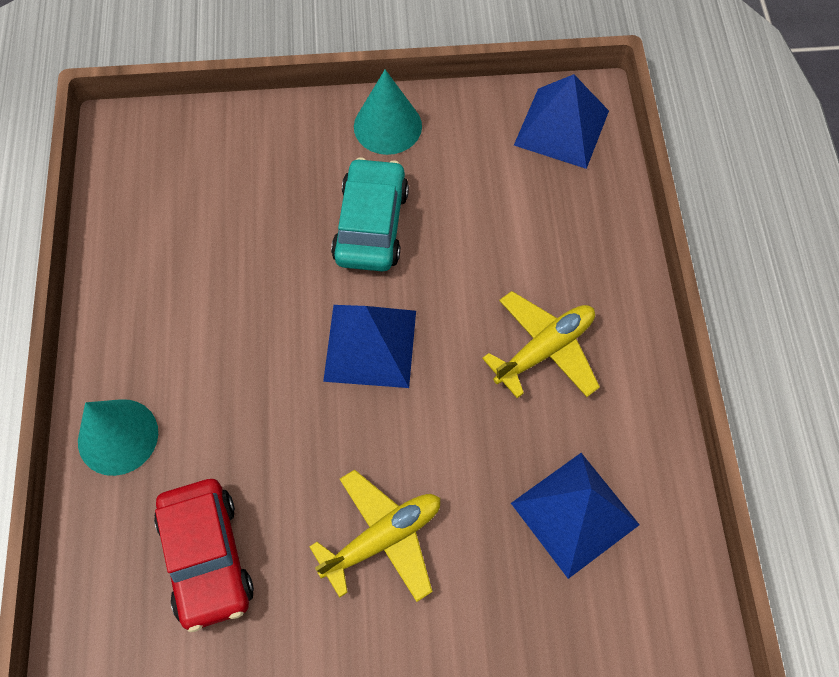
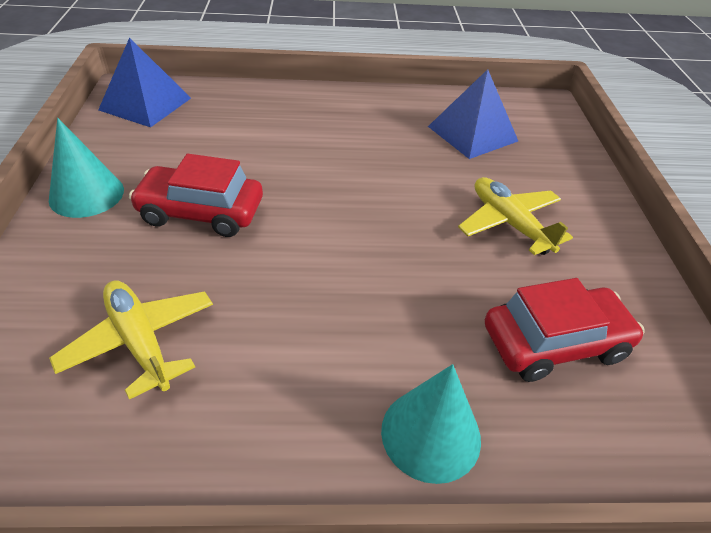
camera: 90 degrees left, 20 degrees down
(370, 345) = (332, 220): blue pyramid -> none
(371, 225) = (201, 212): turquoise car -> red car
(544, 350) = (346, 132): yellow plane -> yellow plane (140, 342)

